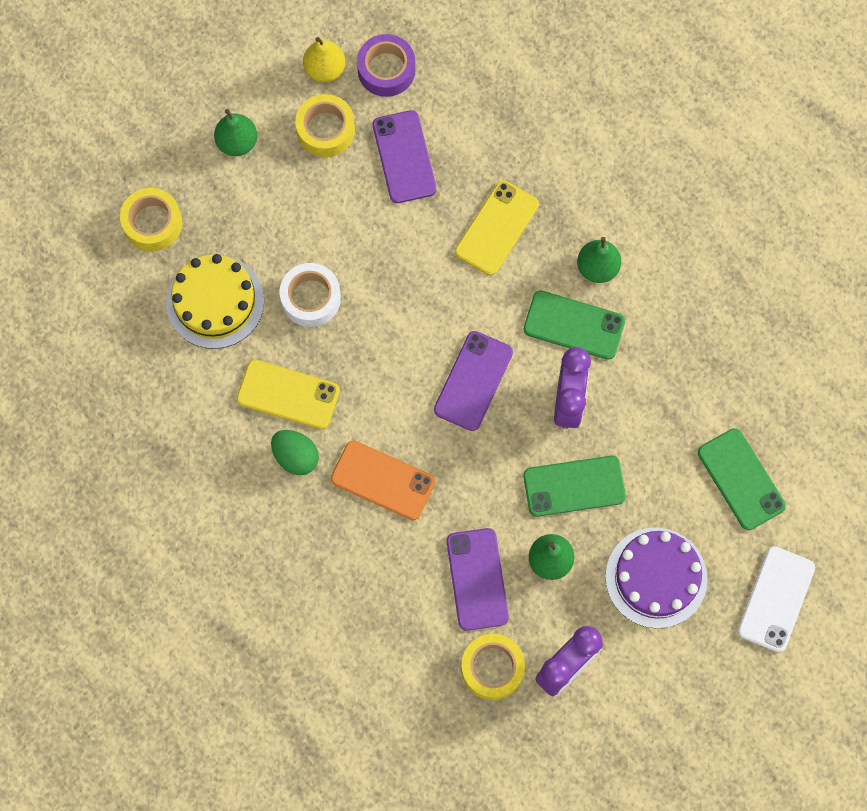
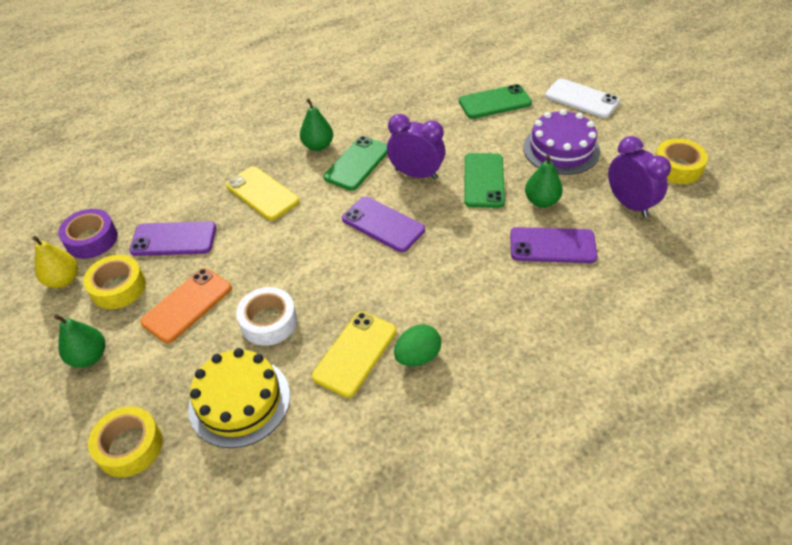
camera: 75 degrees left, 25 degrees down
(383, 480) = (454, 294): orange phone -> orange phone (187, 305)
(492, 668) = (630, 247): yellow tape -> yellow tape (677, 167)

